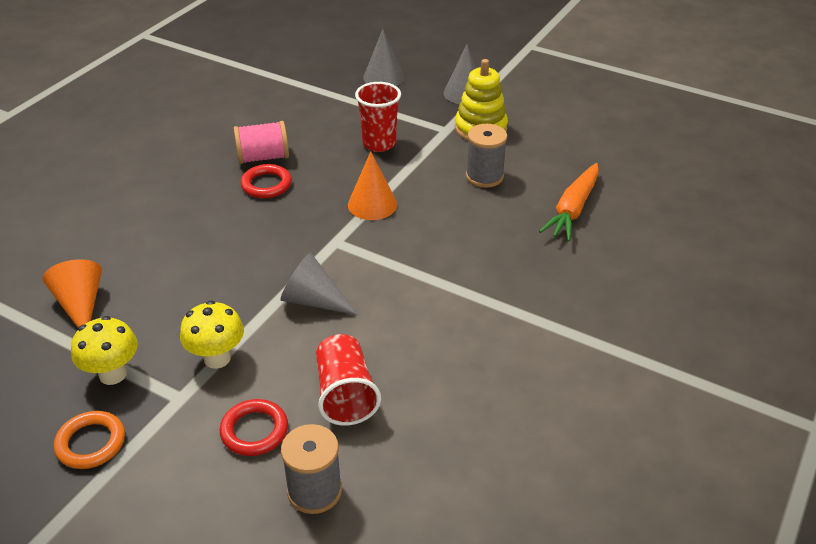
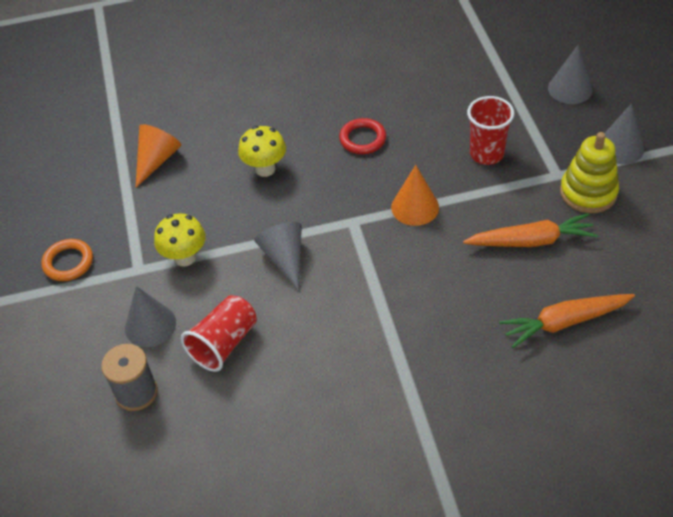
camera: 50 degrees right, 10 degrees up
(113, 374) = (123, 224): yellow mushroom -> yellow mushroom (265, 169)
(254, 431) = (150, 325): red ring -> grey cone
(263, 157) = (387, 112): pink spool -> none
(484, 176) = (531, 241): grey spool -> orange carrot

